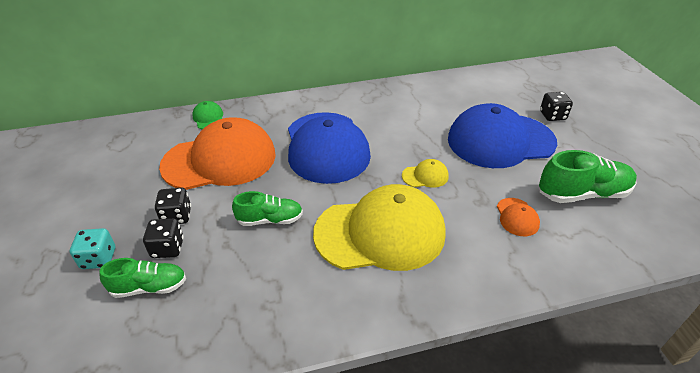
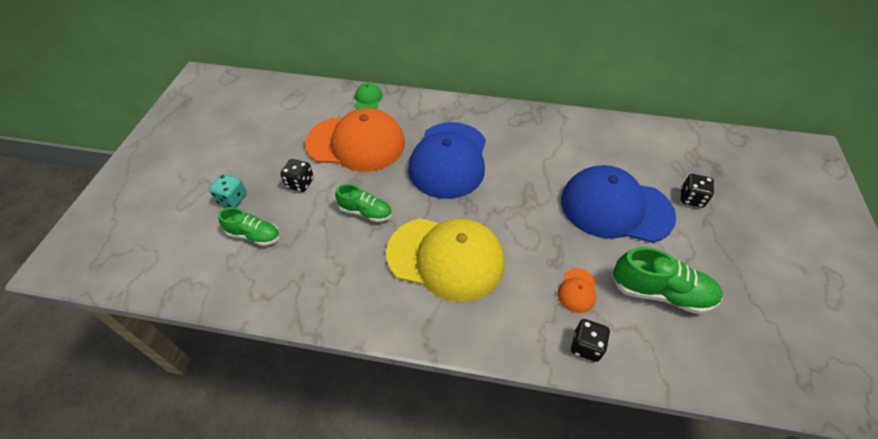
camera: 25 degrees right, 10 degrees up
(168, 248) = (281, 208): black dice -> black dice (586, 346)
(425, 176) = (518, 219): yellow cap -> none

